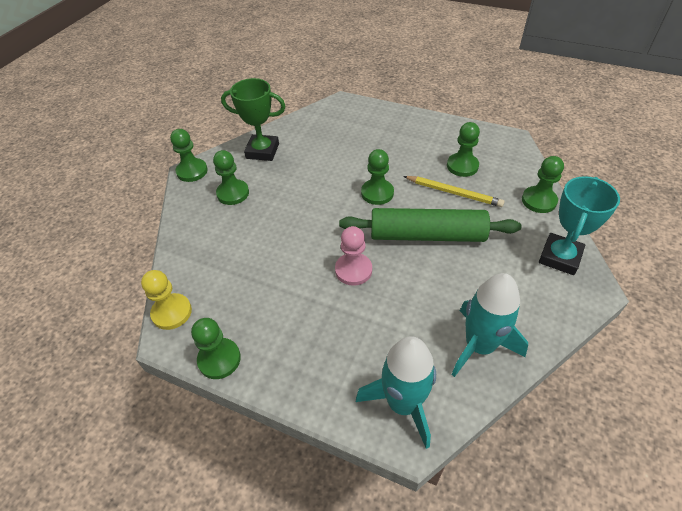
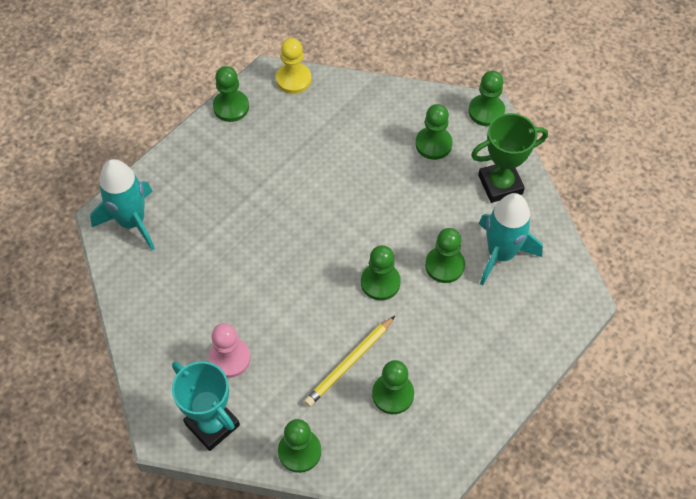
camera: 105 degrees right, 10 degrees up
(262, 151) = (500, 184): green trophy -> green trophy turned 45 degrees clockwise
(345, 164) = (444, 265): none -> green pawn
(353, 270) = (279, 226): pink pawn -> pink pawn (229, 358)
(427, 235) = (297, 308): green rolling pin -> none
(479, 346) = (152, 298): turquoise rocket -> turquoise rocket (501, 254)

